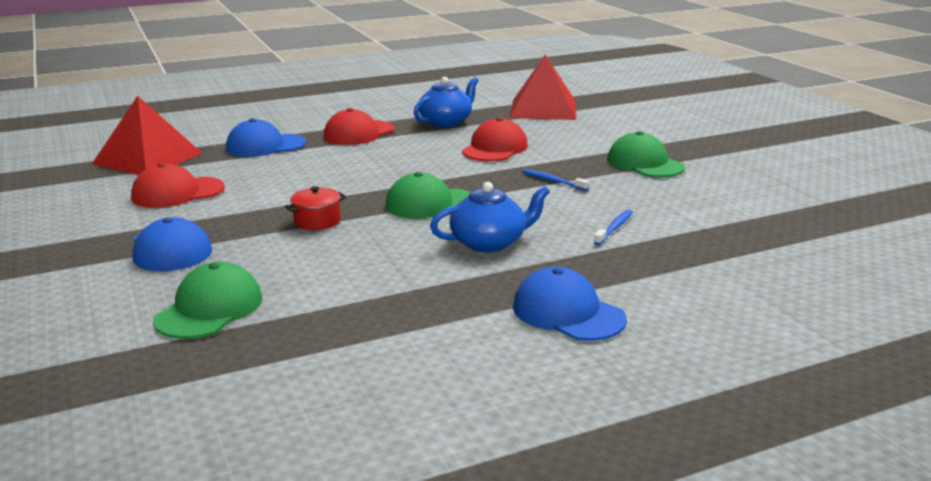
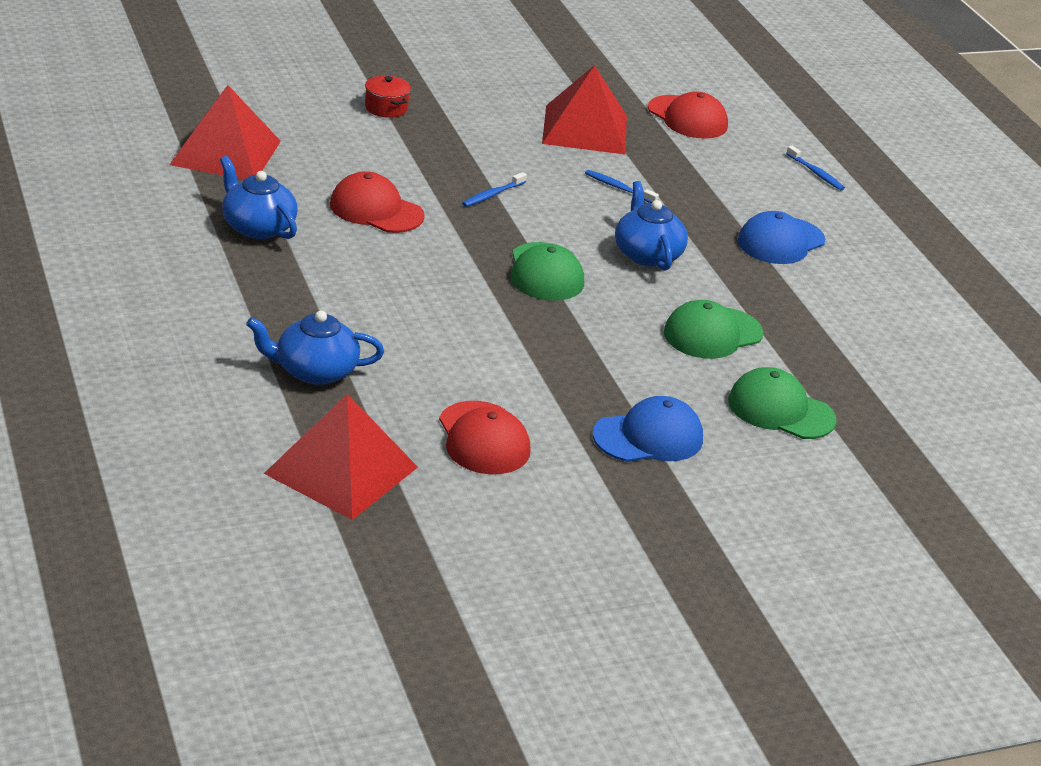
camera: 90 degrees left, 10 degrees up
(265, 146) = (314, 371): blue cap -> blue teapot
(317, 221) = (585, 344): red pot -> red pot (386, 108)
(358, 133) = (282, 295): red cap -> red cap (687, 118)
(645, 163) = (451, 135): green cap -> green cap (712, 333)
(723, 211) = (585, 129): none -> red pyramid
(773, 339) = (816, 173): none -> blue toothbrush

